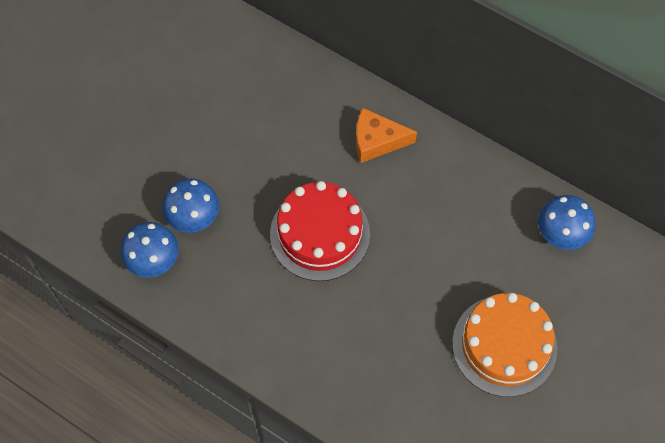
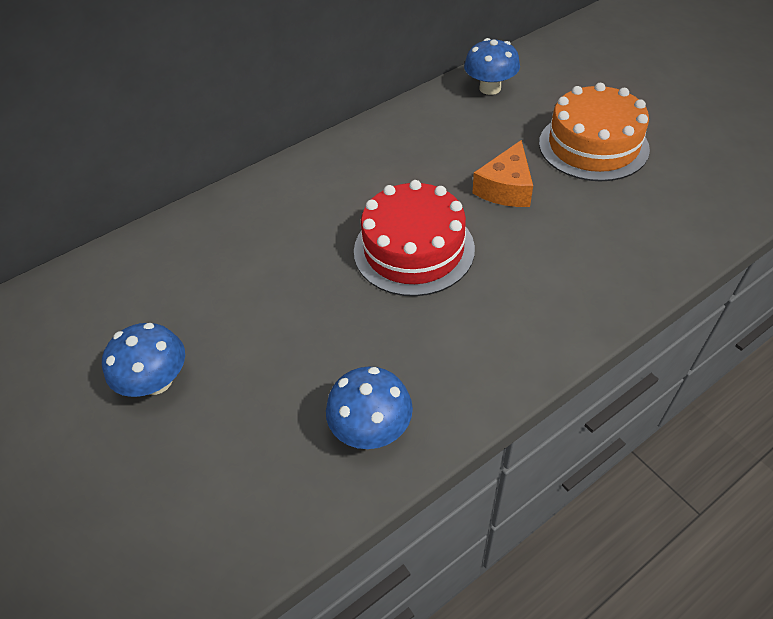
camera: 65 degrees left, 15 degrees down
(193, 216) = (331, 365): blue mushroom -> blue mushroom (157, 381)
(376, 141) = (328, 180): orange cheese -> orange cheese (506, 188)

